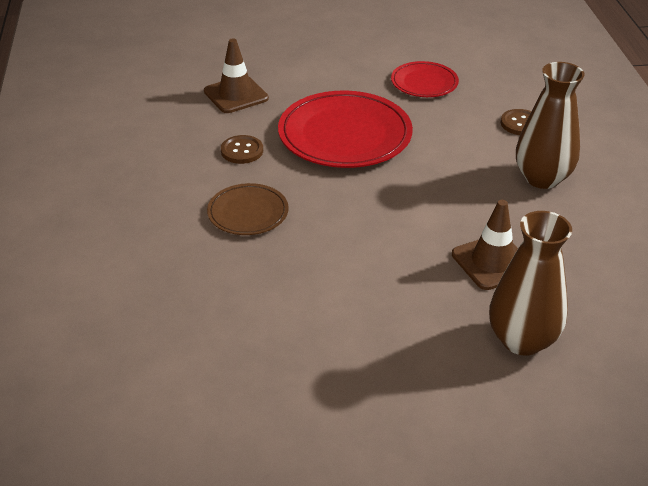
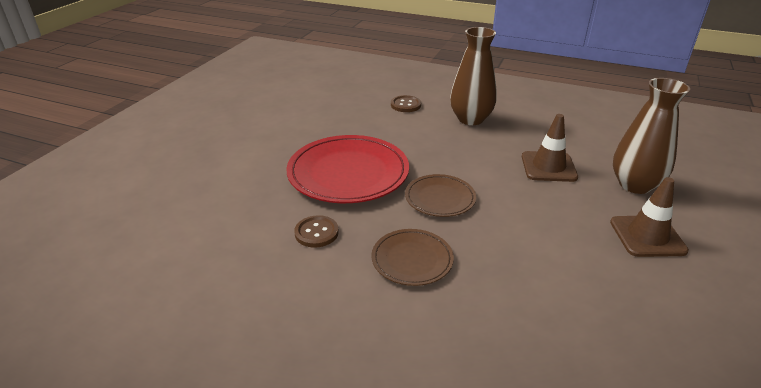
camera: 60 degrees left, 5 degrees down
(236, 95) = (226, 208): brown traffic cone -> brown traffic cone (647, 236)
(355, 202) = (440, 198): none -> brown plate
(424, 83) = (319, 119): red plate -> none

